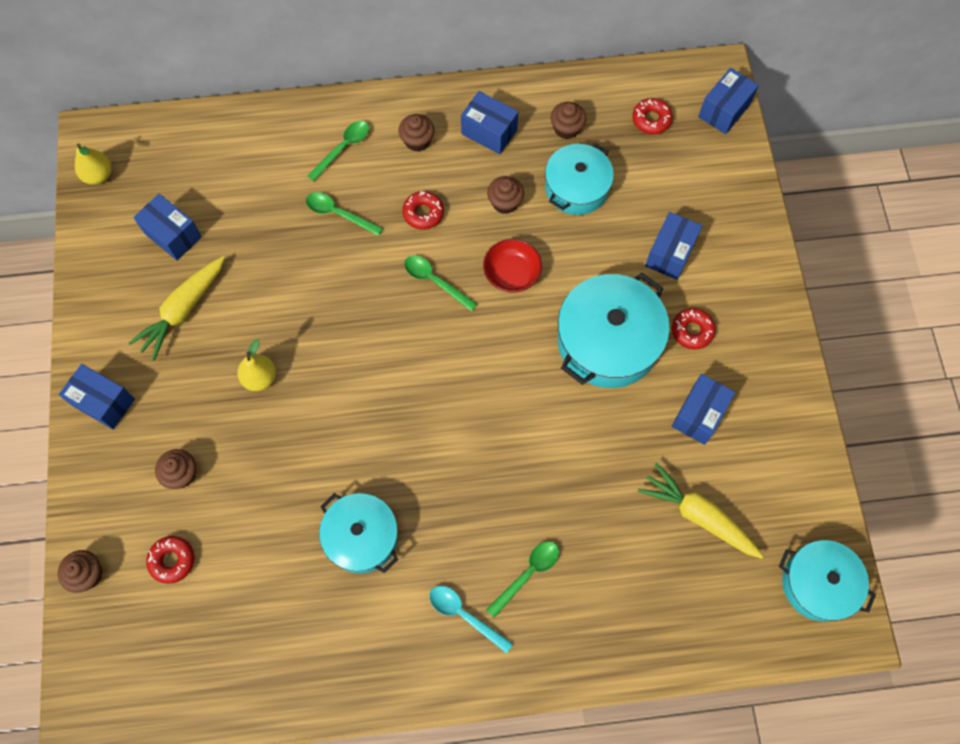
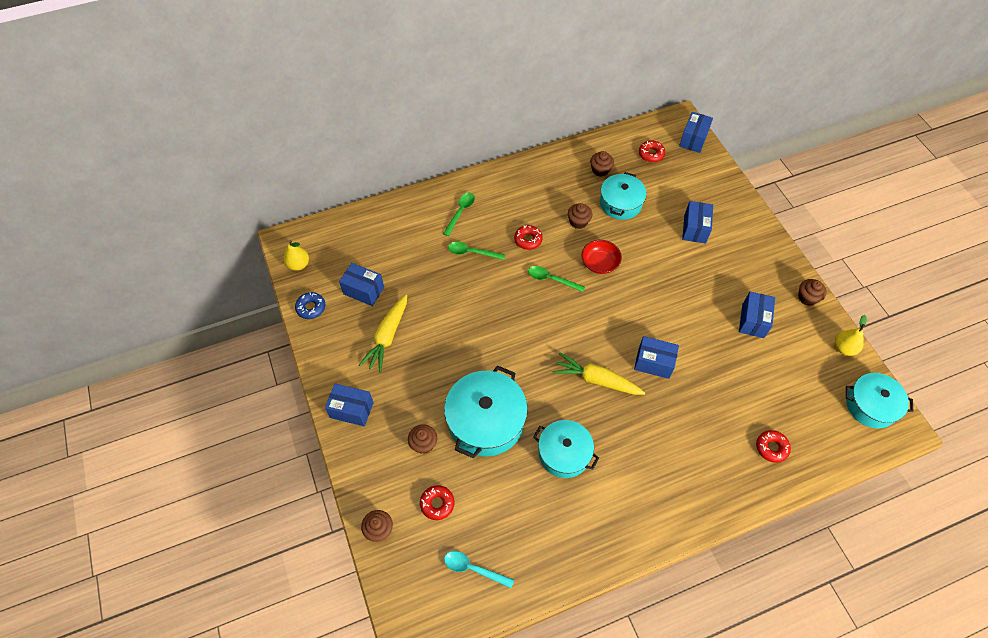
camera: 15 degrees left, 10 degrees down
(95, 243) = (311, 308): none -> blue donut
(260, 378) = (456, 367): yellow pear -> yellow pear (844, 348)
(417, 141) = (507, 197): brown cupcake -> brown cupcake (807, 297)
(464, 615) = (653, 486): turquoise spoon -> turquoise spoon (473, 569)
(489, 132) = (552, 182): blue box -> blue box (653, 363)
(528, 574) = (684, 448): green spoon -> none
(608, 341) = (677, 290): turquoise pot -> turquoise pot (486, 421)
(692, 331) = (727, 271): red donut -> red donut (771, 448)
(698, 515) = (778, 382): yellow carrot -> yellow carrot (596, 380)

